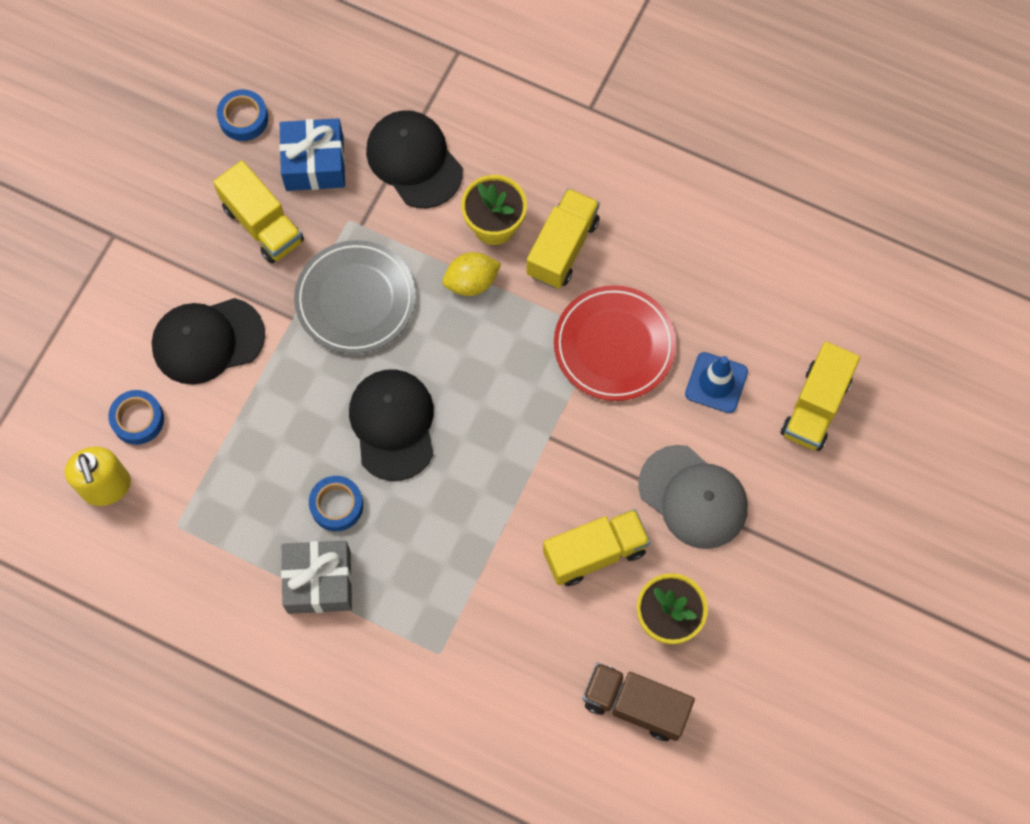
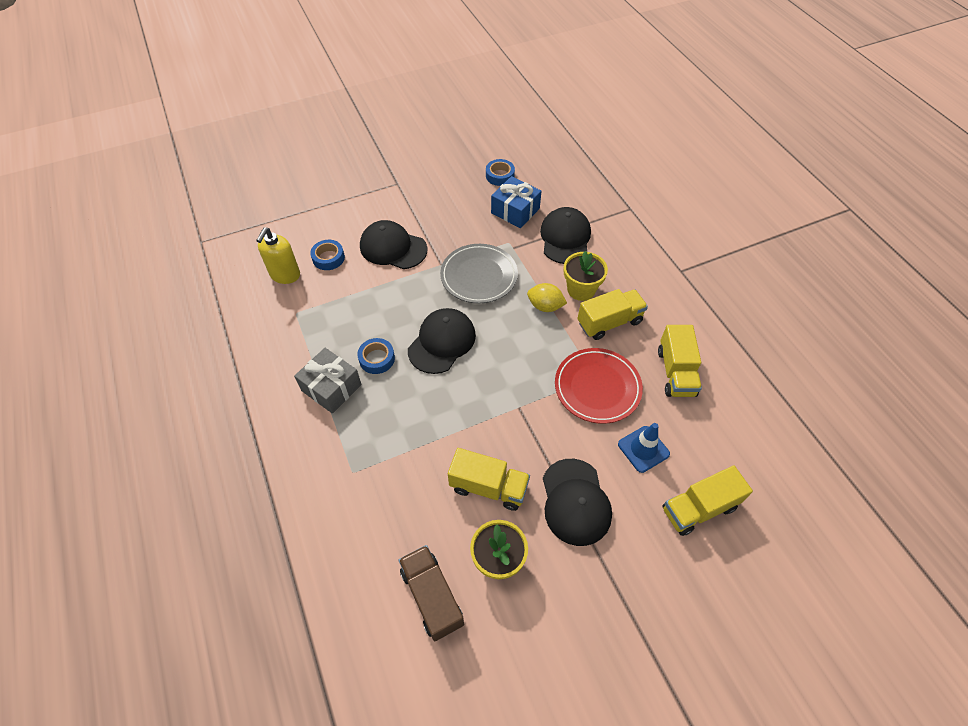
camera: 40 degrees right, 15 degrees down
(263, 224) = (466, 219): yellow truck -> yellow truck (676, 372)
(693, 497) = (575, 502): grey cap -> black cap

